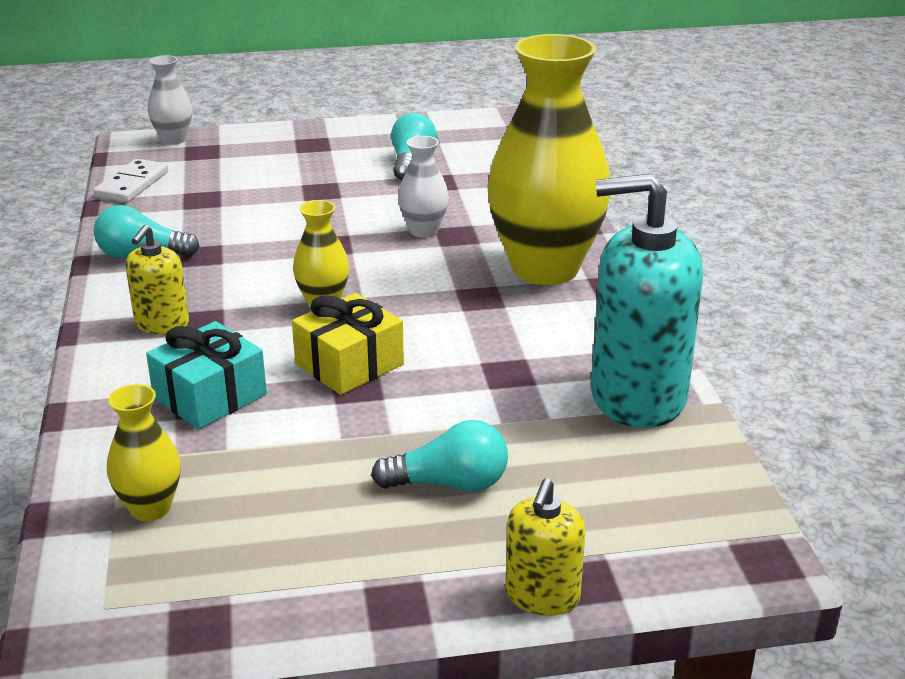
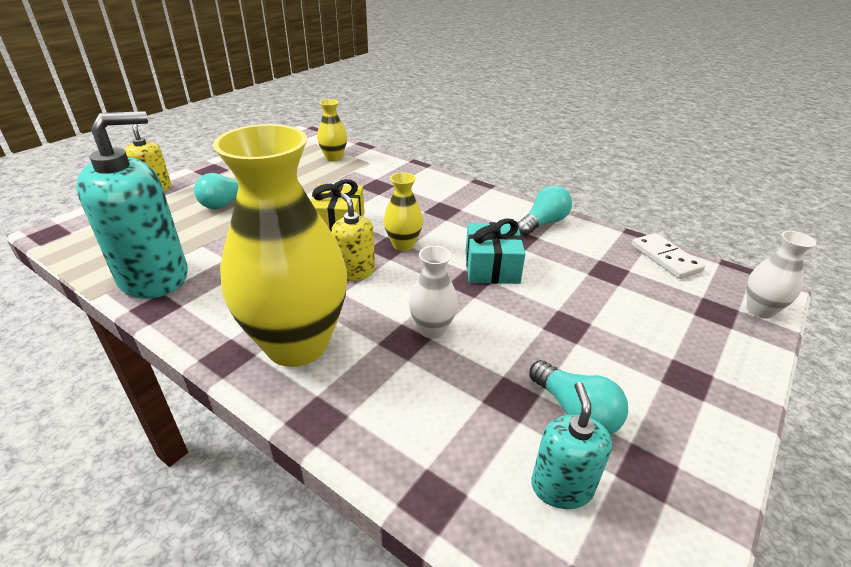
camera: 135 degrees right, 5 degrees up
(162, 324) = (455, 201): yellow soap dispenser -> yellow soap dispenser (355, 271)
(210, 396) = (377, 188): turquoise gift -> turquoise gift (492, 267)
(475, 150) = (561, 487): none -> turquoise soap dispenser

